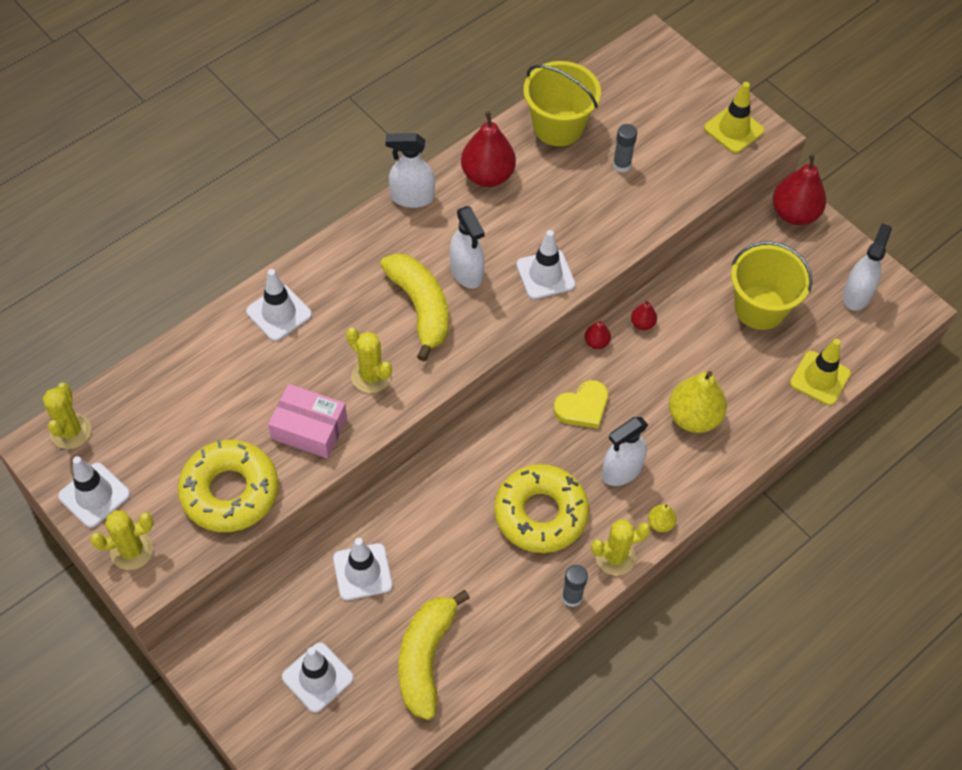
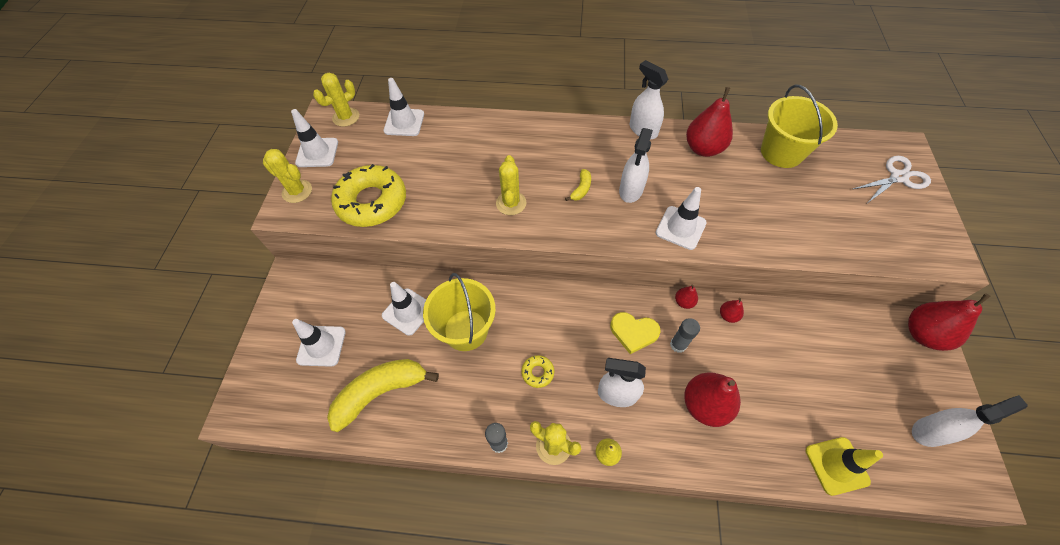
camera: 50 degrees right, 0 degrees up
(279, 313) = (503, 136): white traffic cone -> white traffic cone (404, 122)
(309, 428) = (447, 203): pink box -> none
(420, 308) = (581, 189): yellow banana -> yellow banana, size x0.44
(540, 514) = (537, 372): yellow donut -> yellow donut, size x0.42
(621, 165) = (806, 202): grey glue stick -> grey glue stick (678, 345)
(671, 81) = (898, 177): none -> white scissors
(693, 417) = (704, 405): yellow pear -> red pear
(734, 129) = (924, 237): yellow traffic cone -> none
(760, 308) = (831, 375): yellow bucket -> yellow bucket (466, 330)

